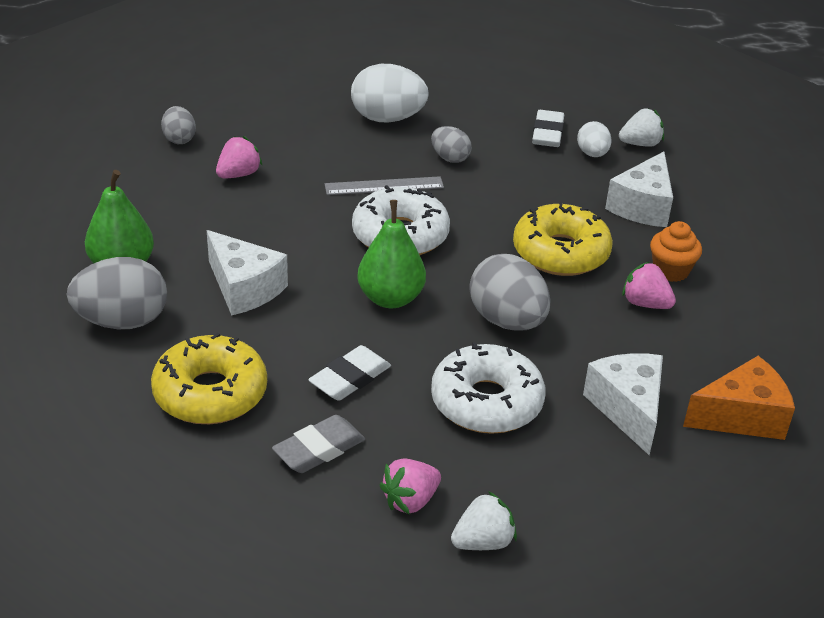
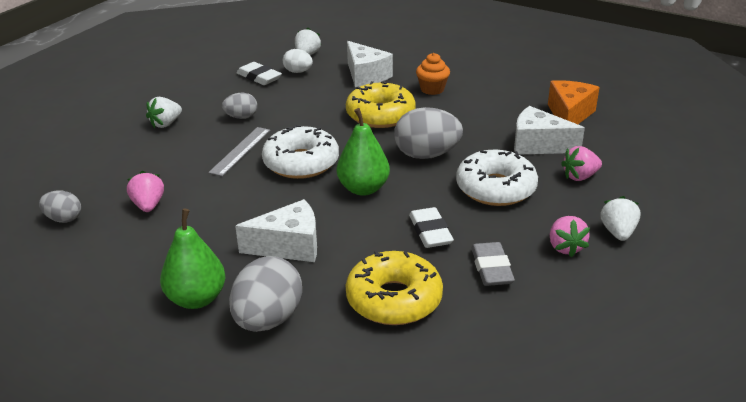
camera: 55 degrees left, 5 degrees down
(387, 118) = (166, 124): white egg -> white strawberry
(645, 303) = (453, 107): pink strawberry -> pink strawberry (580, 177)

